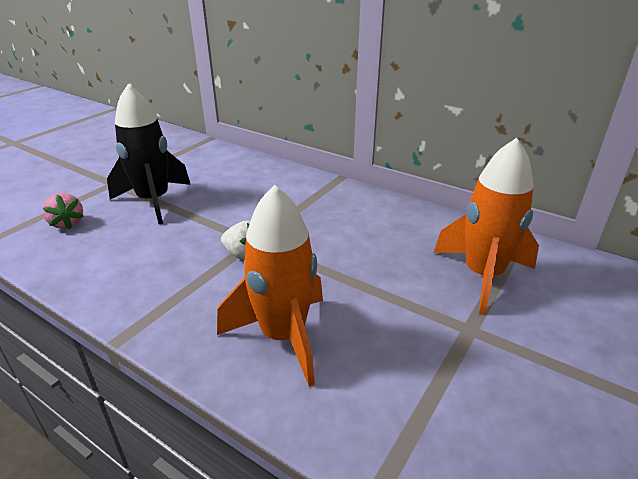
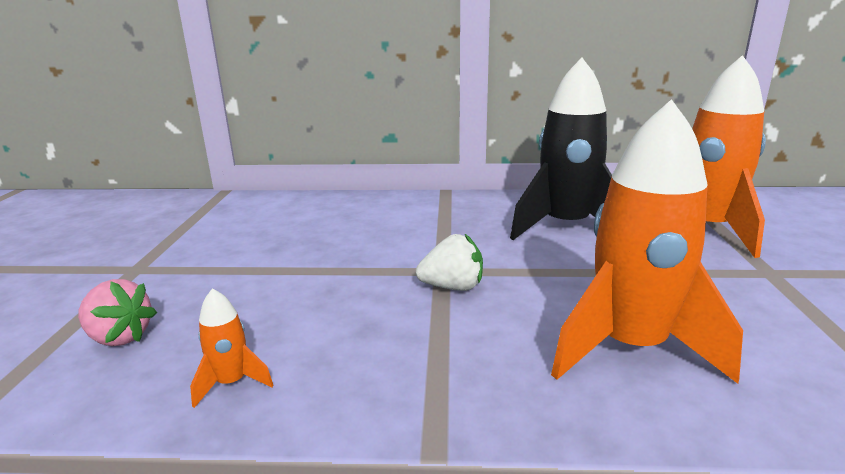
camera: 30 degrees left, 10 degrees down
(81, 268) = (232, 383): none -> orange rocket
(154, 201) = (238, 270): black rocket -> black rocket (565, 227)

